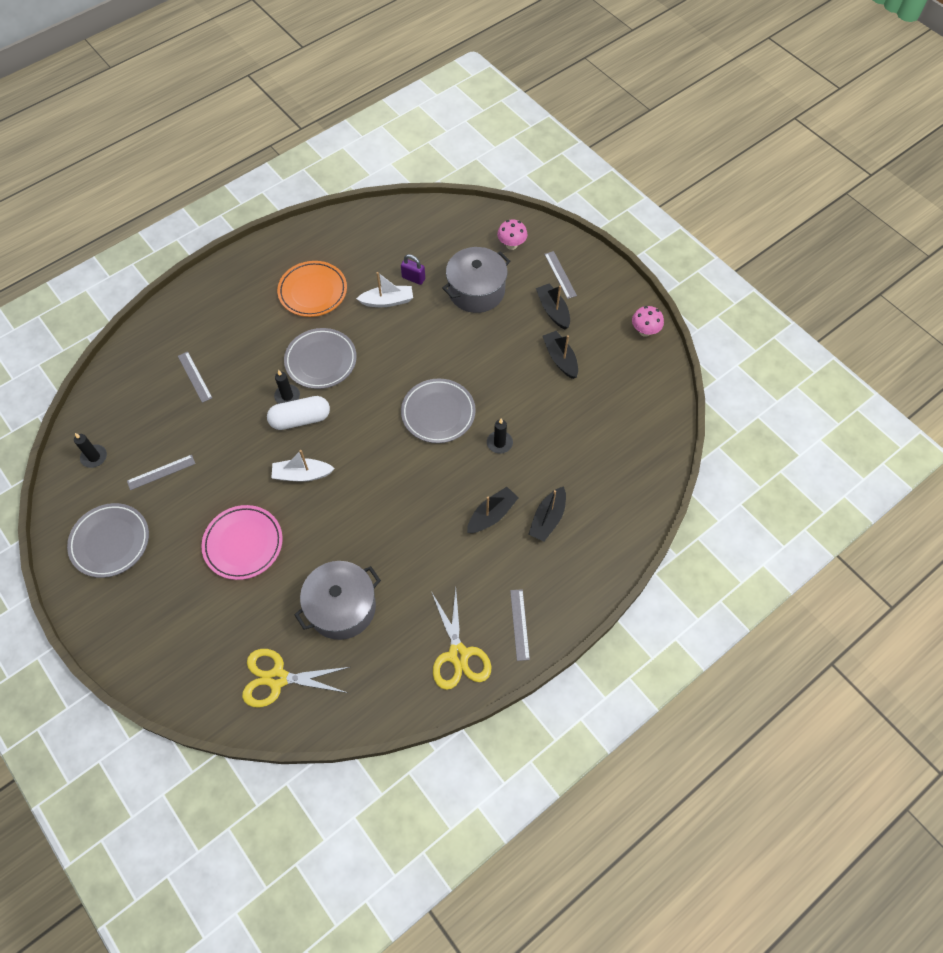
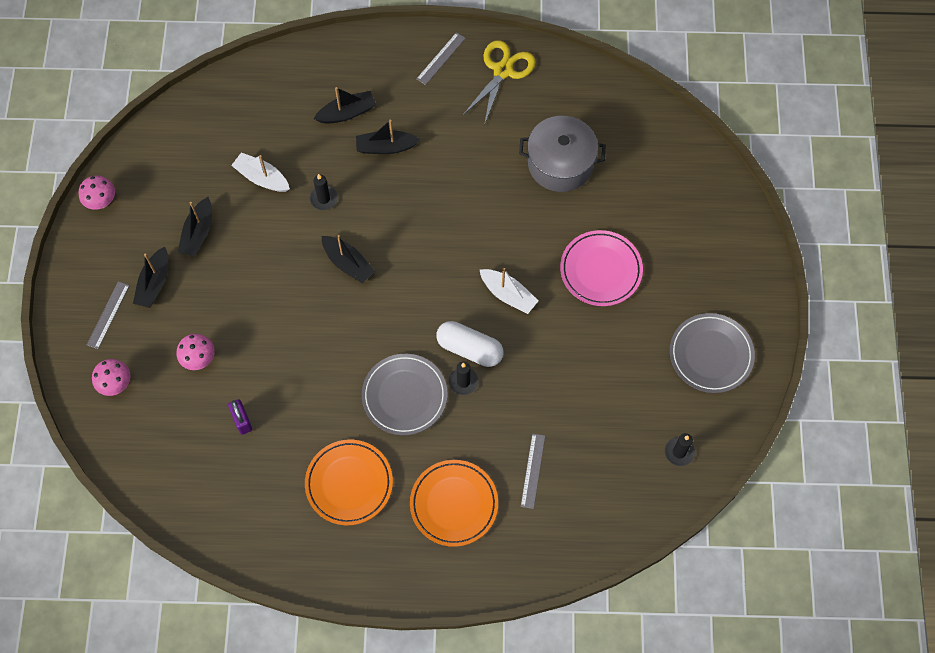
camera: 140 degrees left, 5 degrees up
(161, 472) = (627, 390): grey ruler -> none
(234, 324) = (454, 504): none -> orange plate
(277, 678) = (646, 148): yellow scissors -> none
(387, 301) = (289, 414): white boat -> white boat (262, 178)
(438, 413) = (348, 263): grey plate -> black boat
(476, 291) = (199, 359): grey pot -> pink mushroom

